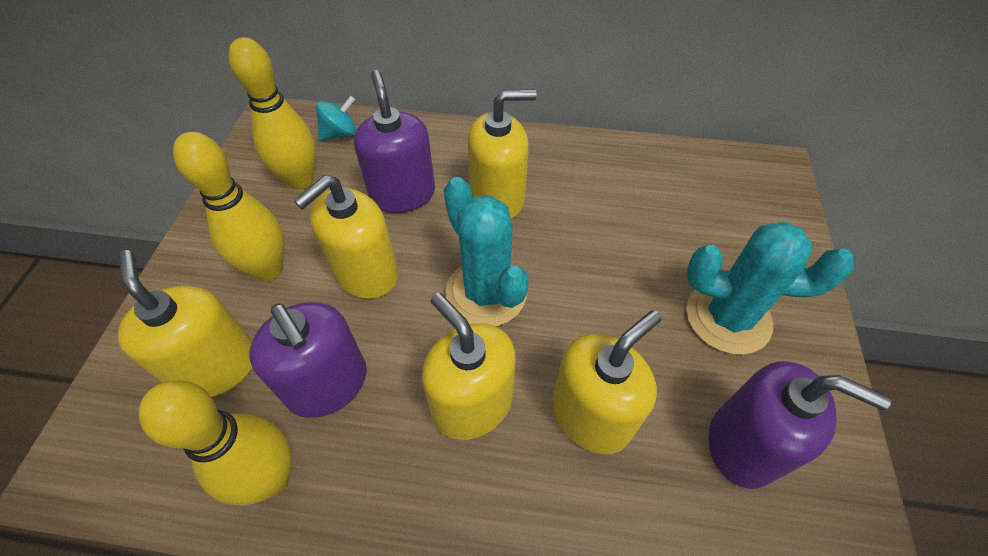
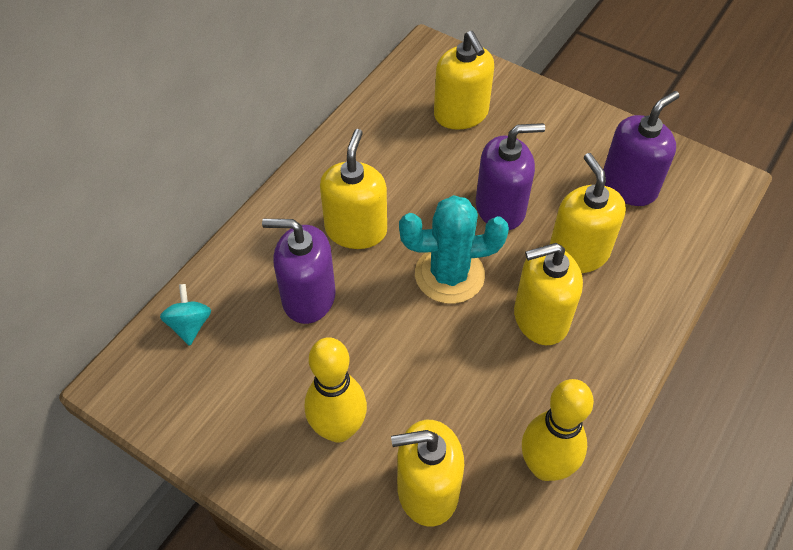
camera: 65 degrees left, 0 degrees up
(300, 180) = (236, 377): yellow bowling pin -> none
(328, 384) = (482, 409): purple soap dispenser -> purple soap dispenser (500, 208)
(365, 273) = (385, 352): yellow soap dispenser -> yellow soap dispenser (461, 114)
(728, 317) = (540, 146): turquoise cactus -> none

